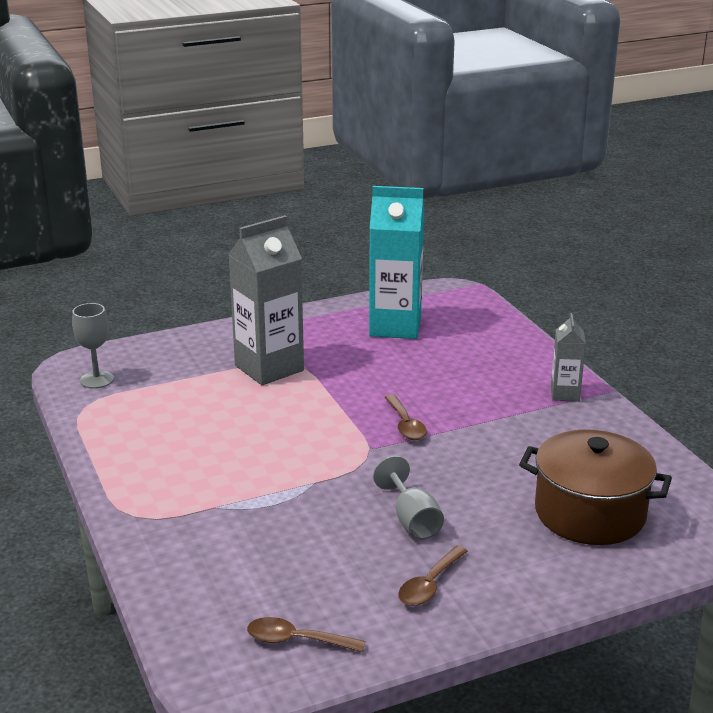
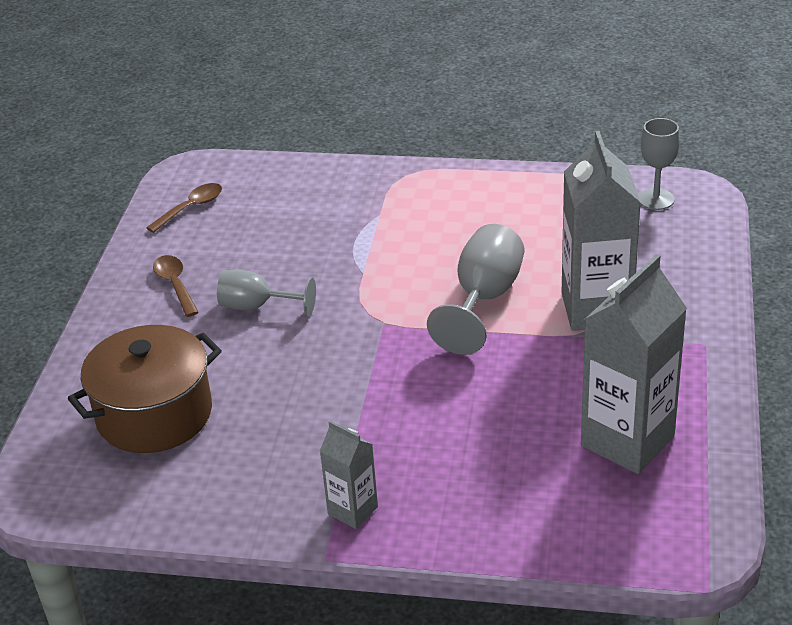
camera: 125 degrees right, 10 degrees up
(298, 415) = (484, 299): none -> grey goblet
(395, 327) = (627, 441): turquoise carton -> grey carton
(405, 425) = (402, 361): brown spoon -> none

